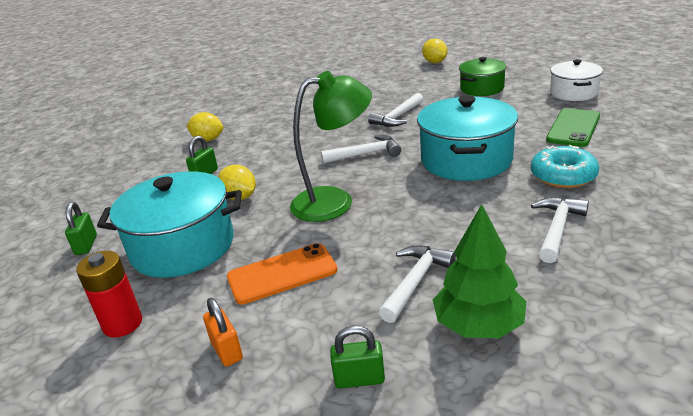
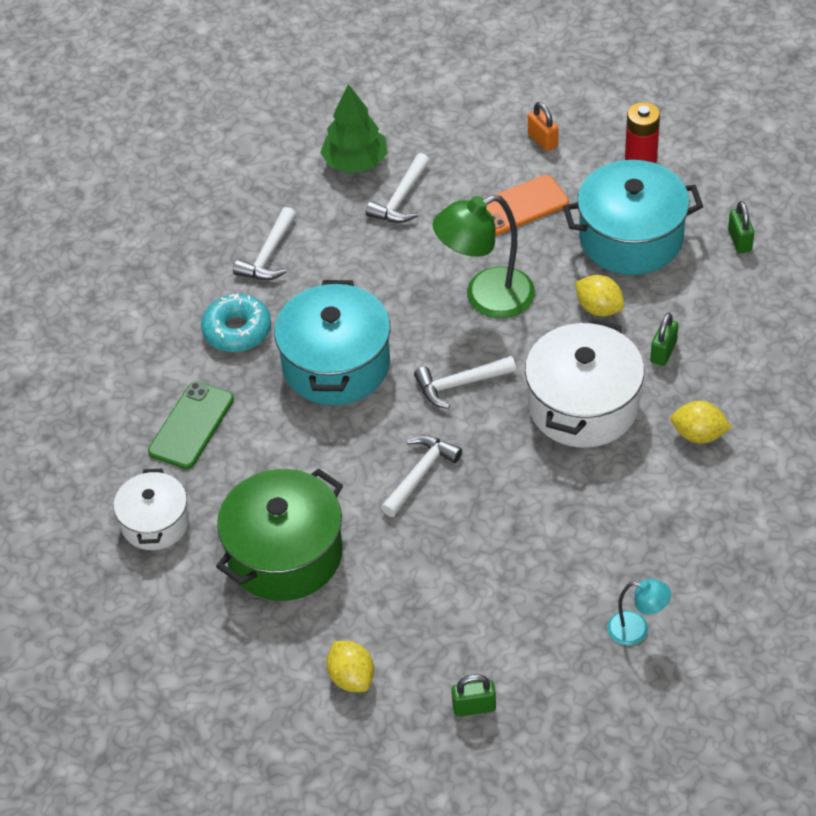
camera: 175 degrees right, 20 degrees up
(278, 148) = (583, 405): none -> white pot
(285, 81) = (637, 630): none -> turquoise lamp
(359, 379) = (441, 124): green padlock -> green padlock (474, 707)
(482, 88) = (285, 554): green pot -> green pot, size x1.66

